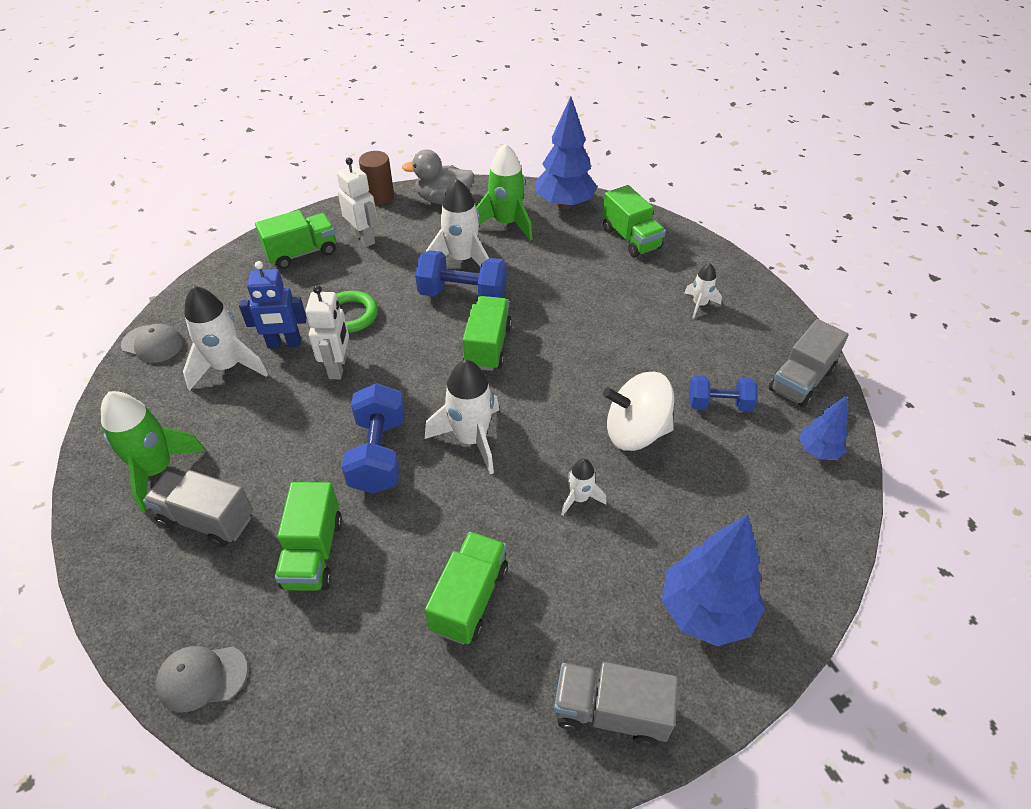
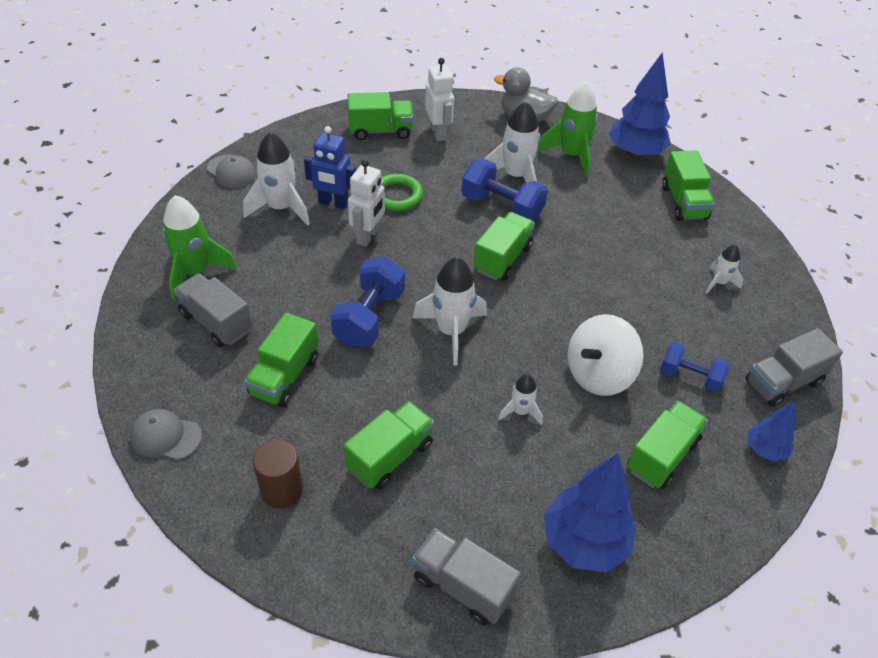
camera: 20 degrees right, 0 degrees up
(379, 196) = (468, 99): brown cylinder -> brown cylinder (282, 490)
(635, 432) = (599, 374): white spinning top -> white spinning top turned 60 degrees counterclockwise
(733, 492) = (662, 456): none -> green truck

